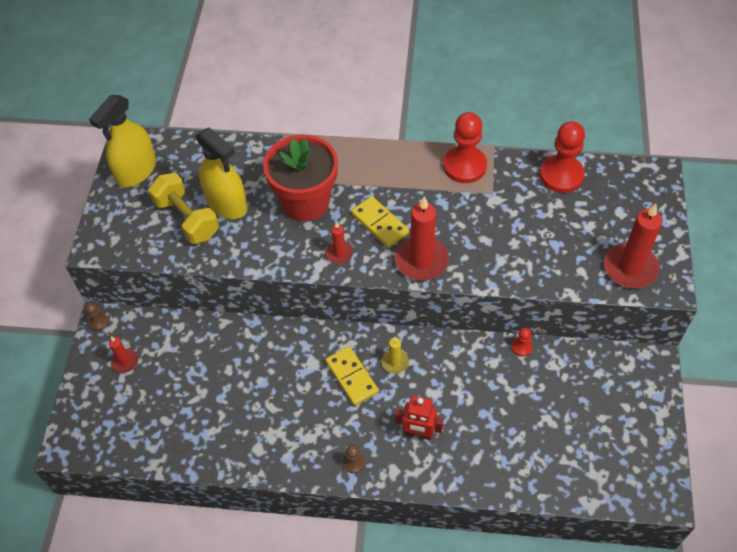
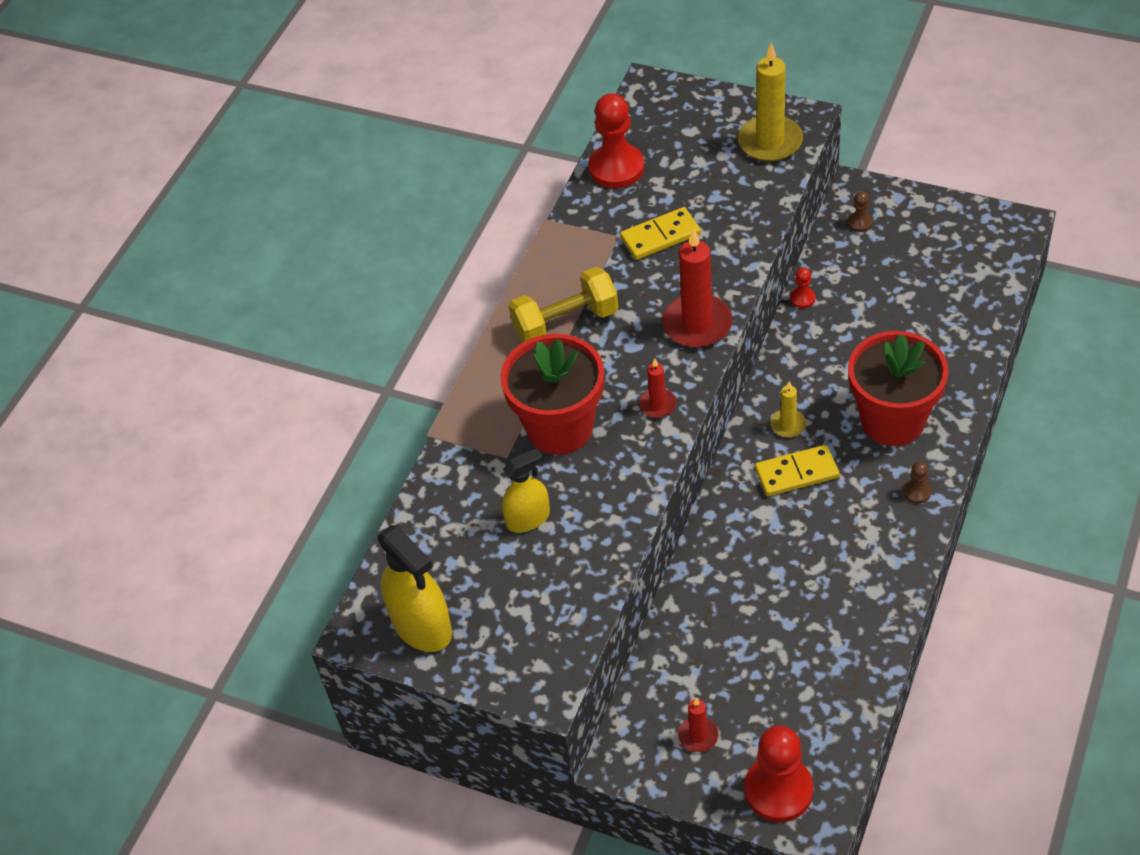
camera: 70 degrees left, 5 degrees down
(99, 322) = (619, 765): brown pawn -> brown pawn (859, 223)
(187, 219) = (537, 570): yellow dumbbell -> yellow dumbbell (565, 323)
(227, 204) = (528, 518): yellow spray bottle -> yellow spray bottle, size x0.64
(379, 223) = (625, 355): yellow domino -> yellow domino (660, 236)
(418, 433) = (892, 420): red robot -> red flower pot
(464, 166) = (565, 254): red pawn -> red pawn (778, 790)
(630, 268) = (770, 142): red candle -> yellow candle

